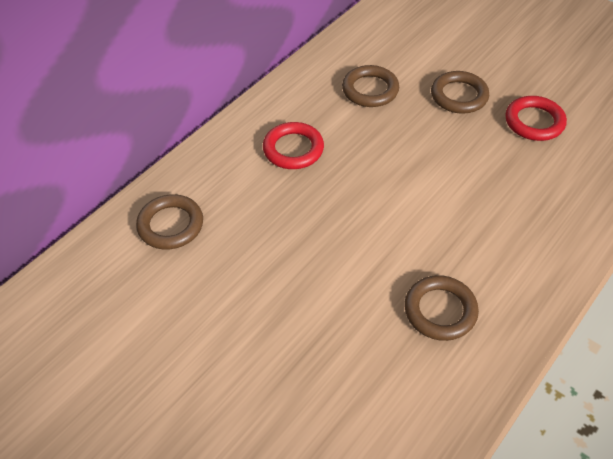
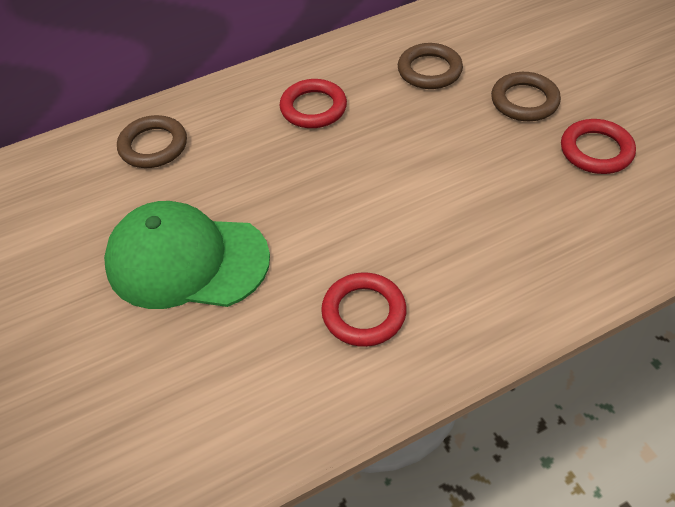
camera: 25 degrees right, 0 degrees up
(267, 318) = (186, 261): none -> green cap
(440, 310) = (364, 313): brown ring -> red ring

